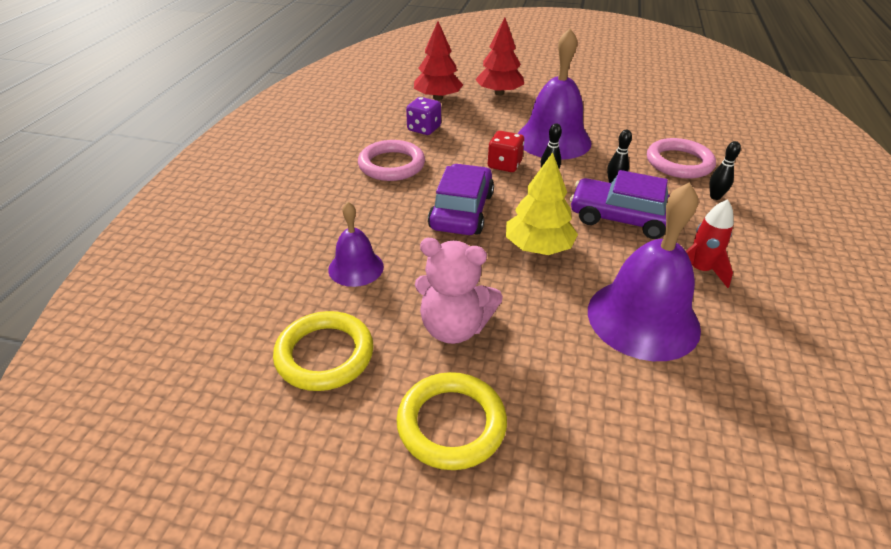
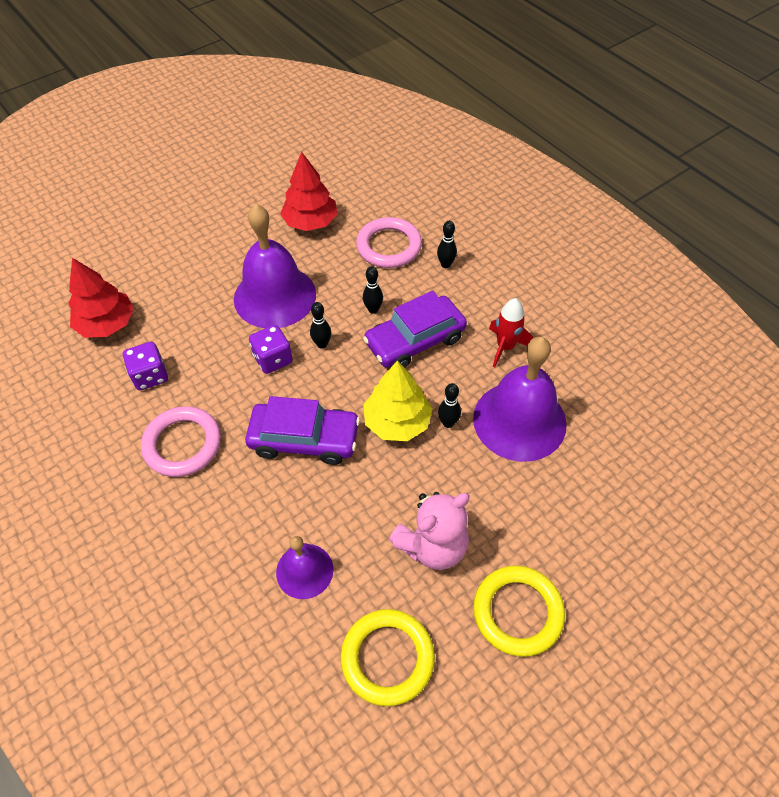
camera: 50 degrees left, 15 degrees up
(461, 211) = (304, 439): purple car -> purple car turned 135 degrees clockwise
(499, 93) = (156, 271): red tree -> red tree (310, 222)
(504, 165) = (273, 359): red dice -> purple dice
(577, 275) = (448, 423): none -> black bowling pin

